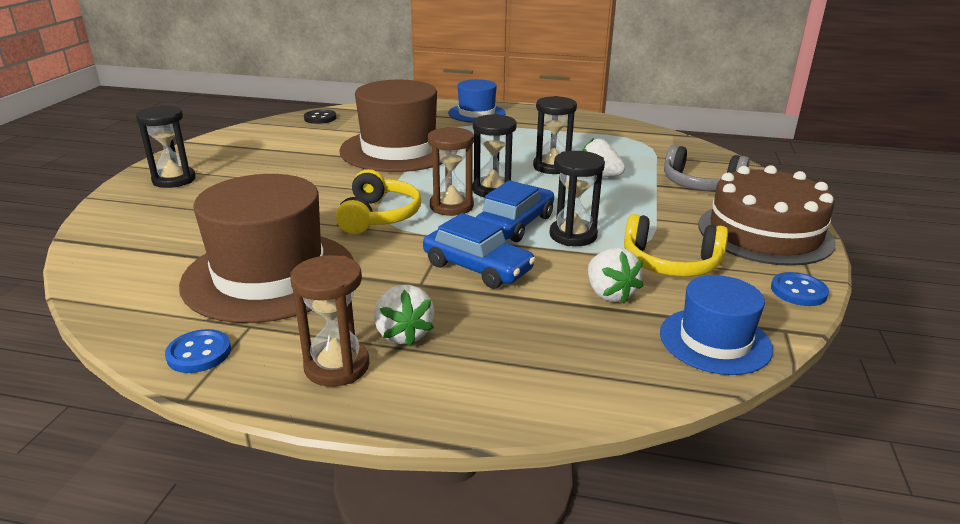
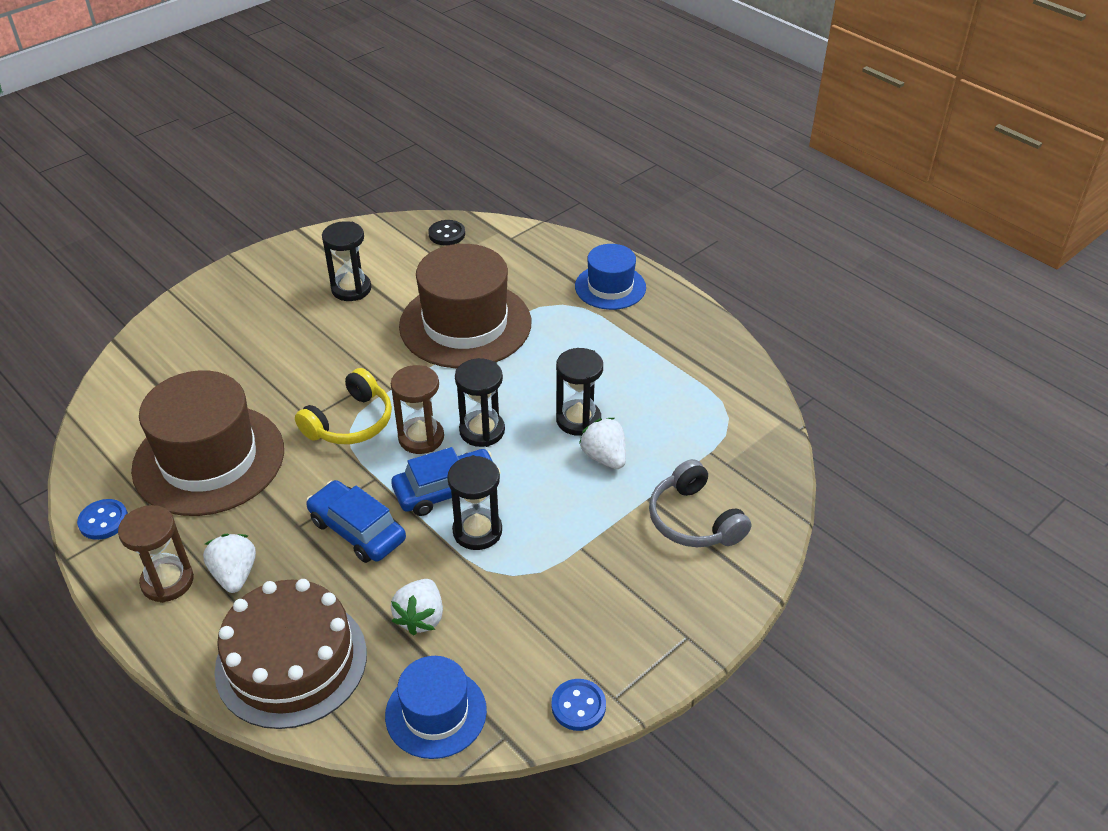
camera: 35 degrees right, 15 degrees up
(174, 180) = (244, 292): black hourglass -> black hourglass (351, 289)
(403, 334) = (235, 575): white strawberry -> white strawberry turned 150 degrees clockwise
(477, 267) = (357, 530): blue car -> blue car turned 150 degrees clockwise
(670, 263) = (516, 611): yellow headphones -> none
(764, 233) = (656, 621): brown cake -> brown cake (291, 661)

